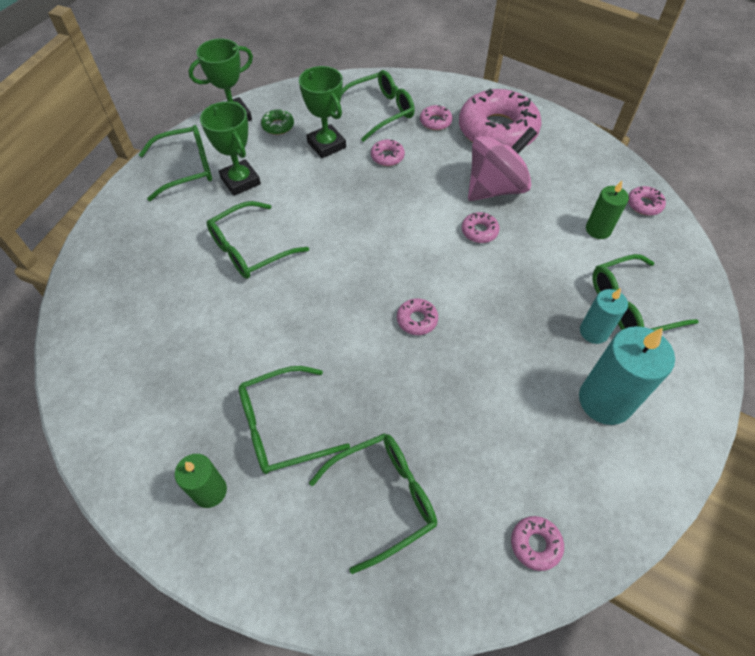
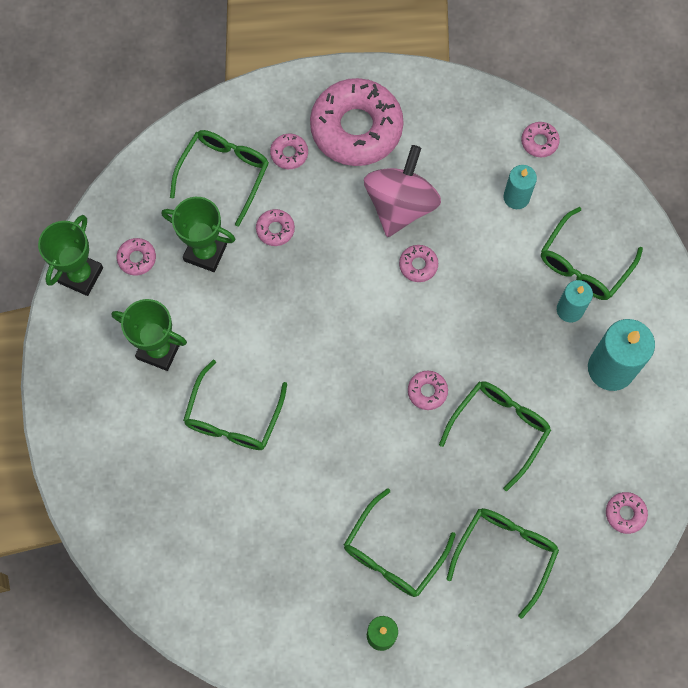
camera: 35 degrees left, 15 degrees up
(186, 168) = (93, 369): green glasses -> green glasses (499, 429)
(278, 126) = (137, 258): green donut -> pink donut
(598, 229) = (516, 197): green candle -> turquoise candle

